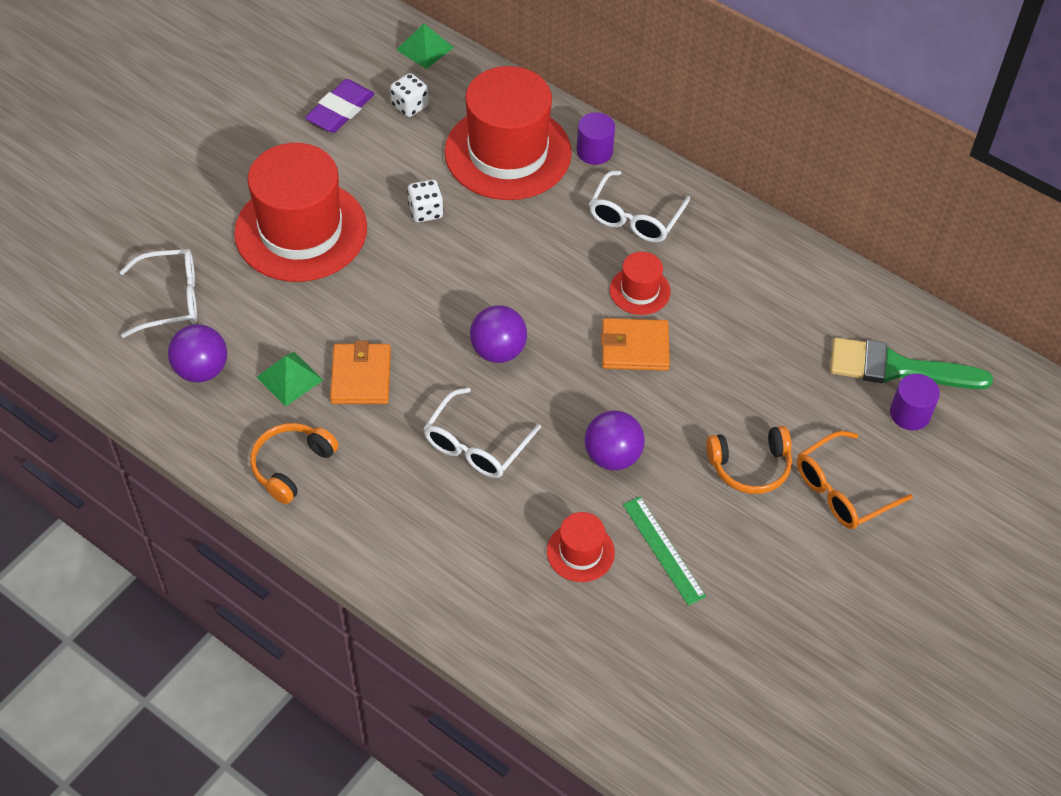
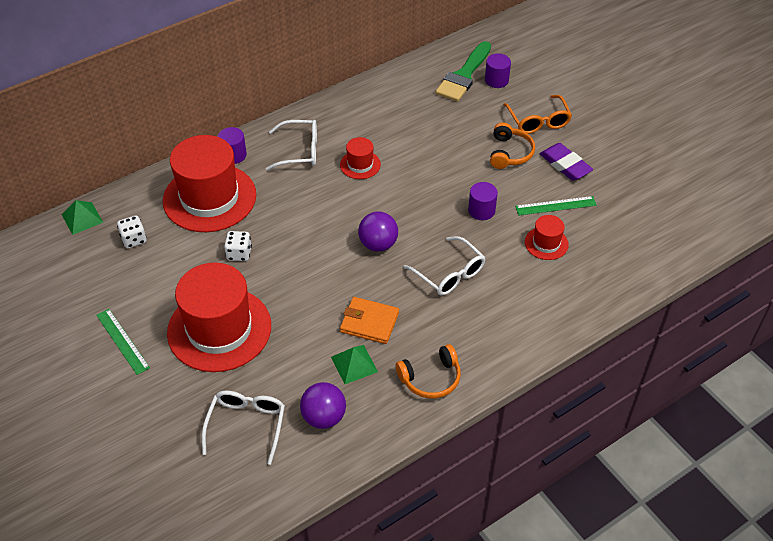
camera: 70 degrees left, 5 degrees down
(255, 150) = (122, 341): none -> green ruler
(291, 466) = (431, 378): orange headphones -> orange headphones turned 75 degrees counterclockwise
(340, 110) = (113, 280): purple eraser -> purple eraser (565, 165)
(612, 456) = (481, 210): purple ball -> purple cylinder
(634, 347) = (403, 179): orange wallet -> none
(635, 217) = (300, 151): white glasses -> white glasses turned 45 degrees counterclockwise

